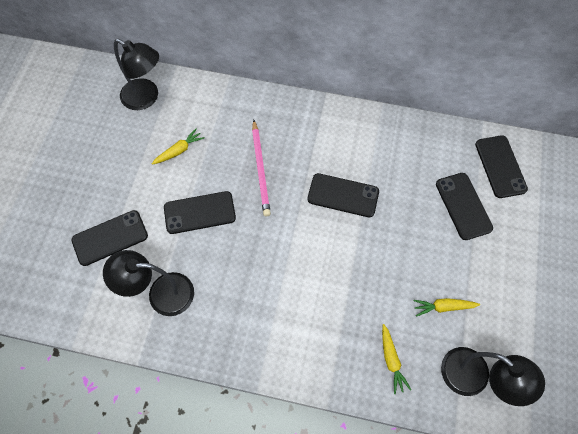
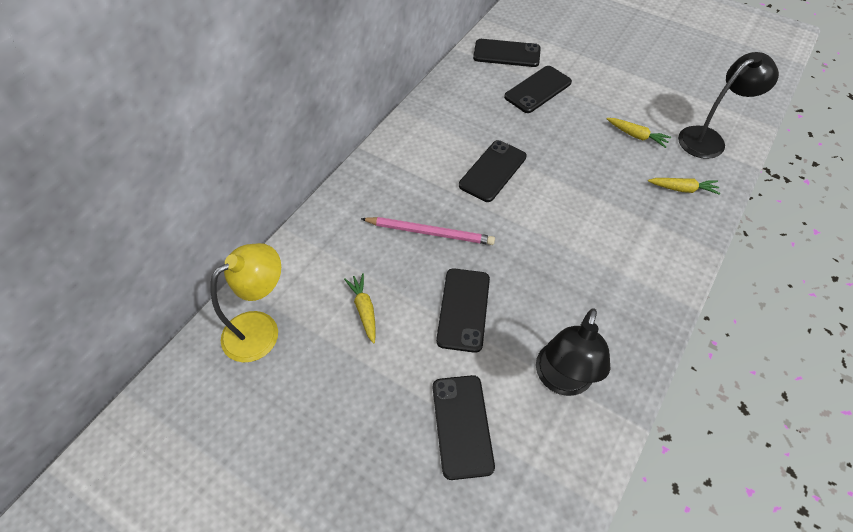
camera: 70 degrees left, 10 degrees down
(146, 98) = (261, 329): black lamp -> yellow lamp
(443, 307) = (636, 136): yellow carrot -> yellow carrot turned 75 degrees counterclockwise
(463, 206) = (538, 90): black phone -> black phone turned 45 degrees counterclockwise

